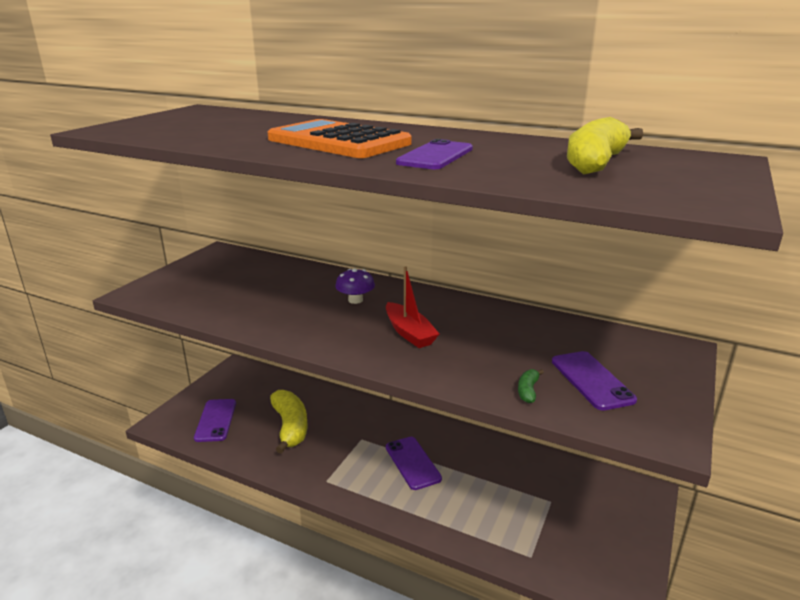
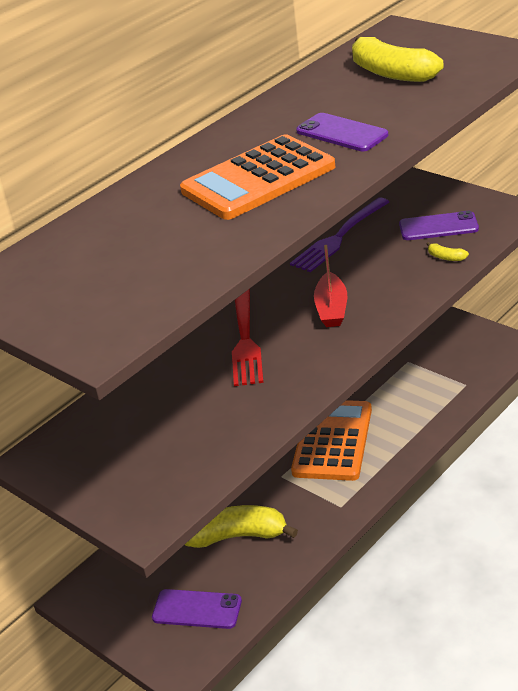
camera: 70 degrees left, 10 degrees up
(355, 300) = (245, 340): purple mushroom -> red fork
(409, 333) = (331, 309): red boat -> red boat turned 105 degrees clockwise
(412, 463) = (332, 440): purple phone -> orange calculator
(528, 391) = (446, 257): green banana -> yellow banana
(536, 323) = (339, 237): none -> purple fork

